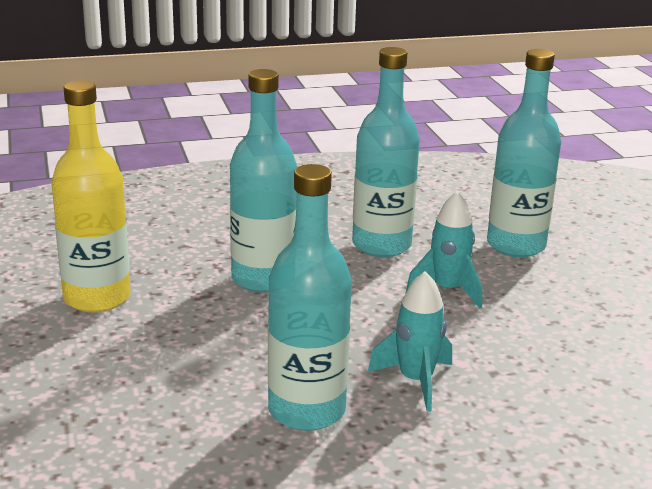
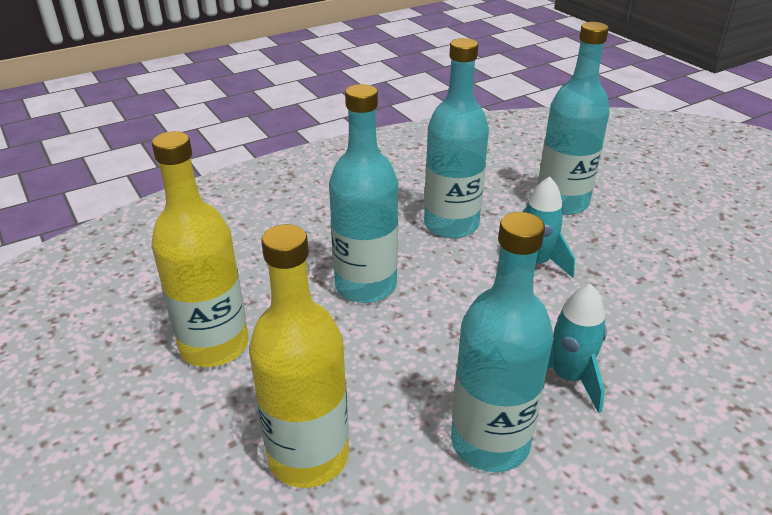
camera: 15 degrees left, 10 degrees up
(137, 387) = (308, 456): none -> yellow bottle

